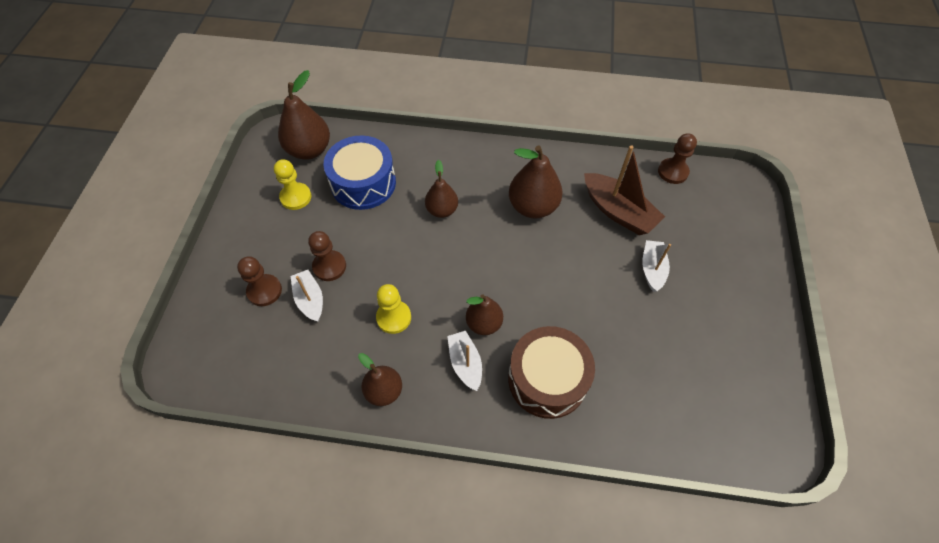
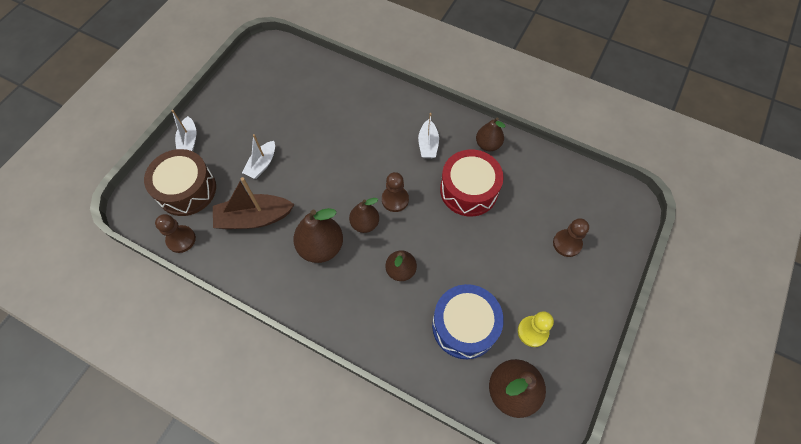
camera: 160 degrees left, 5 degrees up
(310, 299) = (530, 224): white boat -> white boat (189, 141)
(329, 266) = (511, 248): brown pawn -> brown pawn (395, 199)
(394, 317) = (469, 190): yellow pawn -> red drum
(484, 323) = (404, 165): brown pear -> brown pear (365, 223)
(547, 379) = (378, 119): brown drum -> brown drum (187, 190)
(618, 212) = (254, 218): brown boat -> brown boat turned 75 degrees counterclockwise

